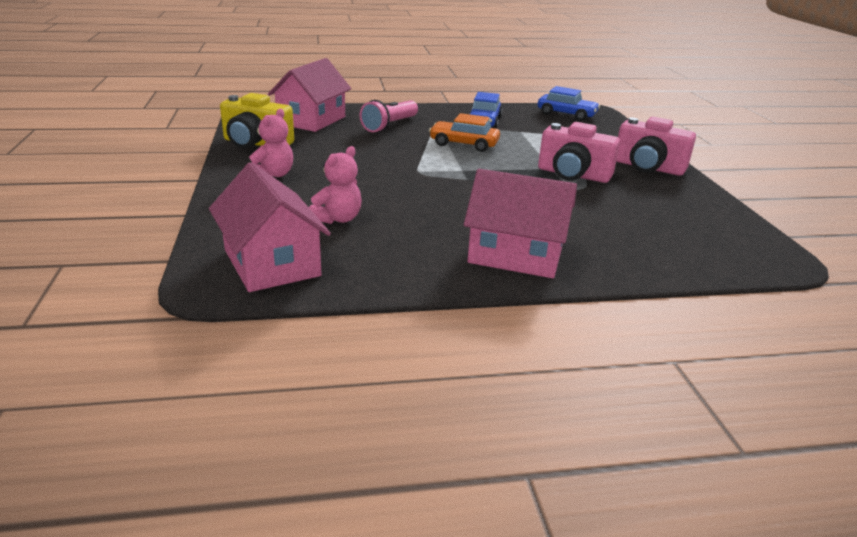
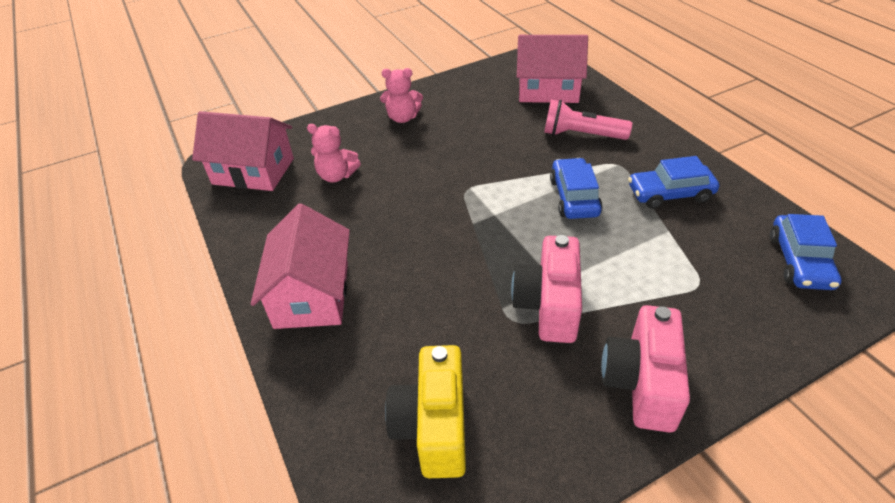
camera: 75 degrees right, 15 degrees up
(256, 143) = (463, 86): yellow camera -> yellow camera (433, 426)
(271, 263) = (253, 171): pink house -> pink house turned 60 degrees clockwise
(464, 144) = (574, 197): orange car -> blue car

